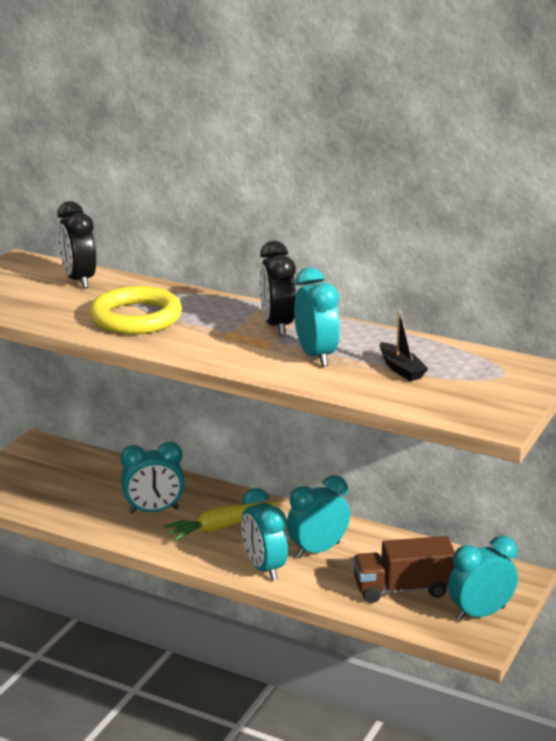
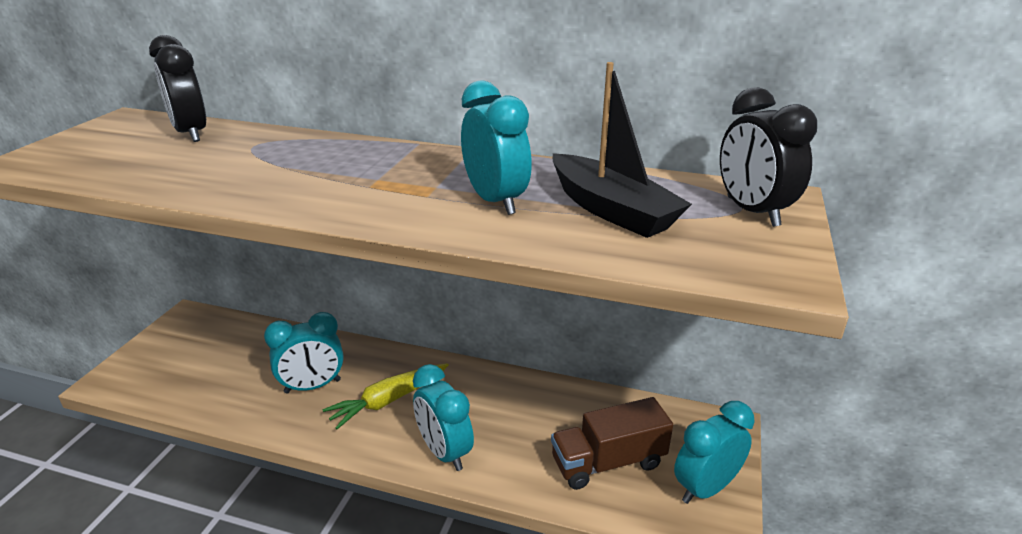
camera: 10 degrees left, 5 degrees up
(136, 317) = (256, 170): yellow ring -> none
(277, 326) = (437, 168): black clock -> black clock (752, 212)
(317, 550) = (501, 418): turquoise clock -> none
(401, 369) = (611, 210): black boat -> black boat, size x1.74

